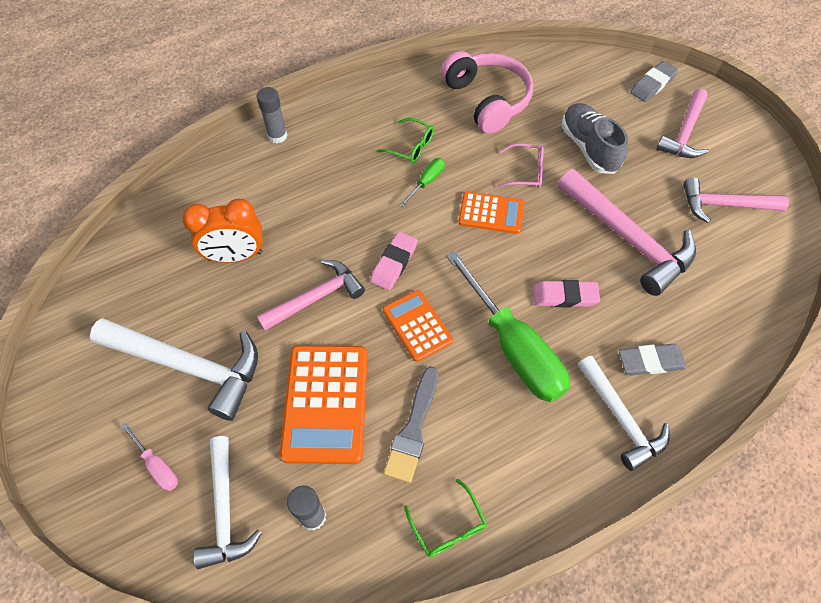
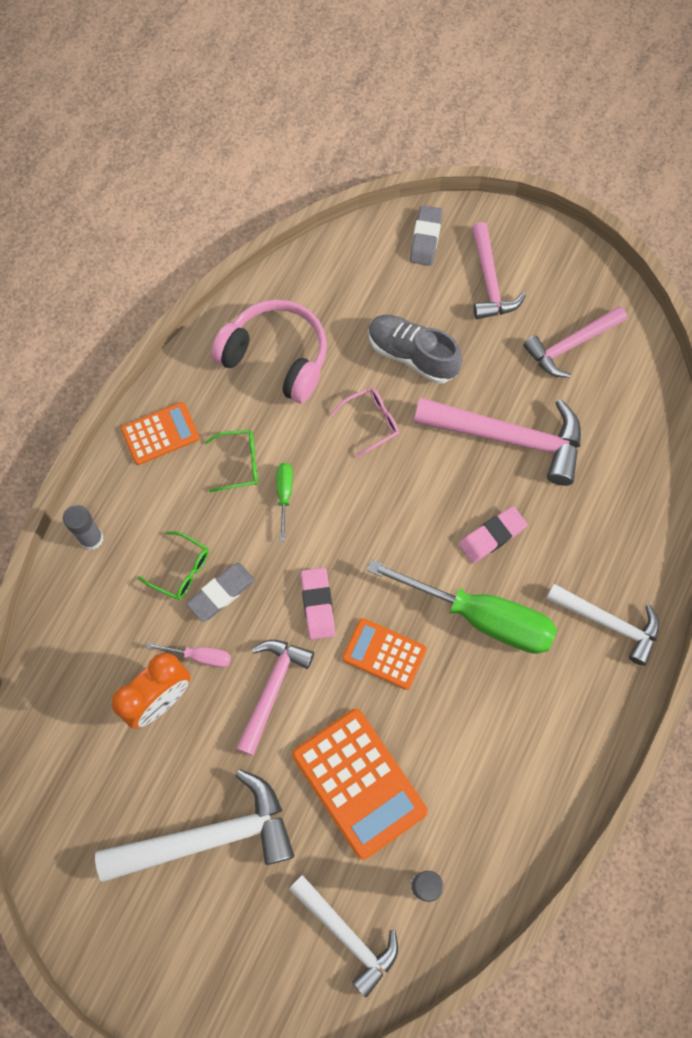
camera: 35 degrees left, 10 degrees up
(157, 466) = (257, 943): pink screwdriver -> pink screwdriver (200, 656)
(413, 429) = (449, 752): grey brush -> none
(448, 526) = (535, 814): green glasses -> green glasses (181, 570)
(491, 213) = (370, 491): orange calculator -> orange calculator (160, 434)
(650, 361) = (601, 553): grey eraser -> grey eraser (221, 593)

